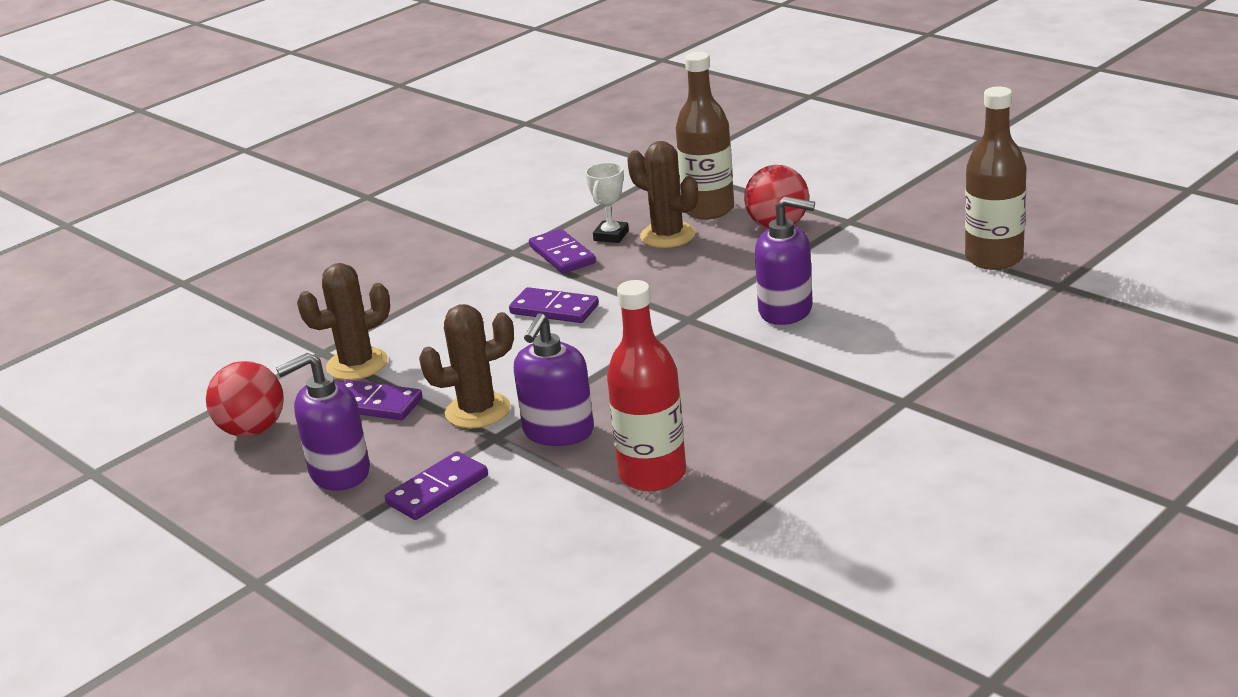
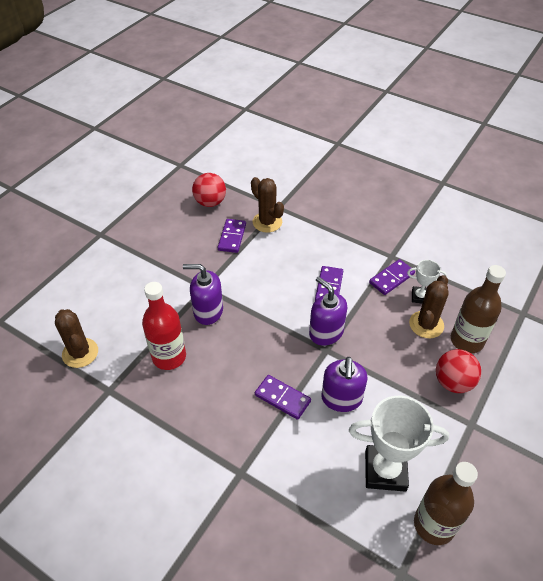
camera: 75 degrees right, 20 degrees up
(339, 473) = (176, 239): purple soap dispenser -> purple soap dispenser (326, 332)
(437, 490) = (161, 276): purple domino -> purple domino (282, 398)
(477, 411) = (227, 276): brown cactus -> brown cactus (80, 353)
(912, 285) = (385, 470): none -> white trophy

